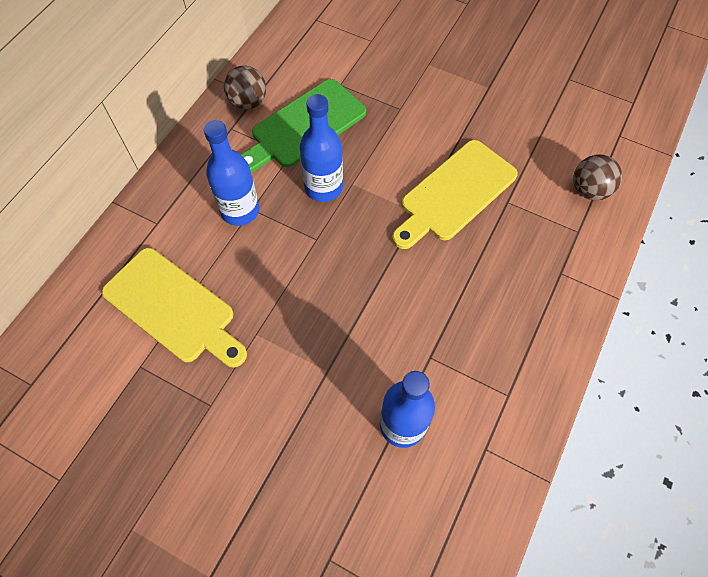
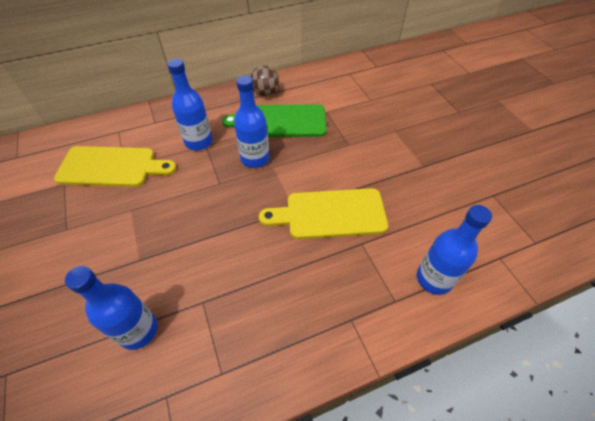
camera: 40 degrees right, 10 degrees down
(173, 308) = (111, 167): yellow cutting board -> yellow cutting board turned 75 degrees counterclockwise
(589, 190) = (434, 278): brown ball -> blue bottle

